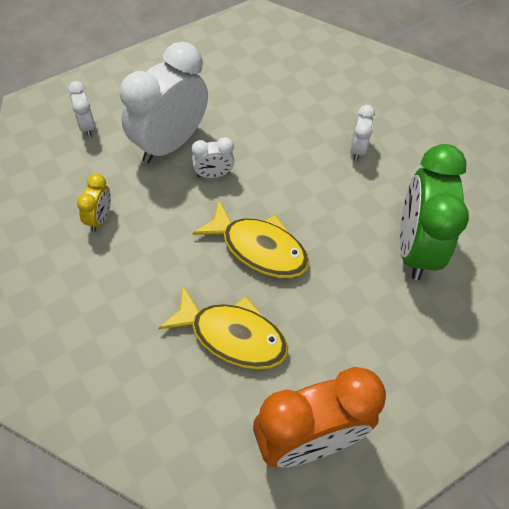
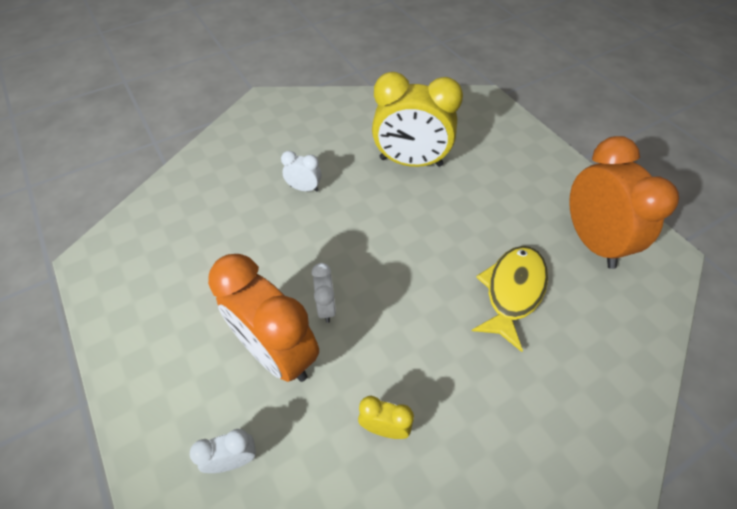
camera: 85 degrees left, 5 degrees down
(169, 143) = (277, 353): white clock -> orange clock
(259, 248) = (417, 268): yellow fish -> none
(415, 248) = (411, 162): green clock -> yellow clock

